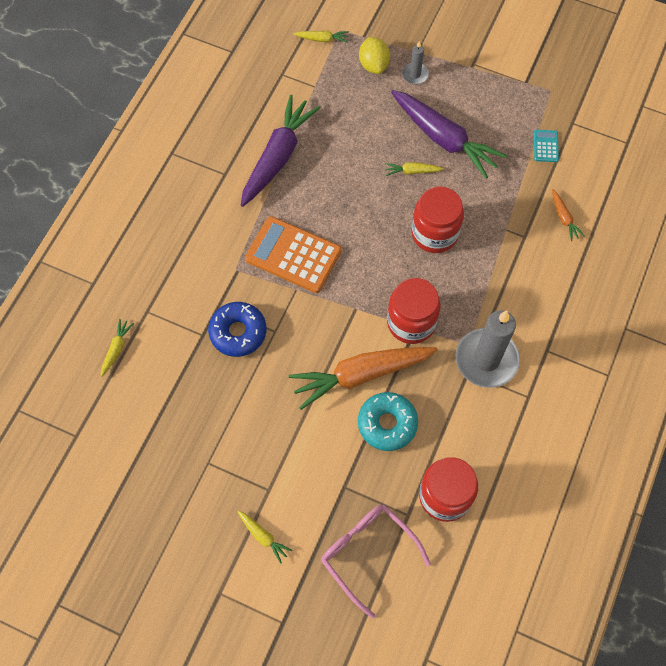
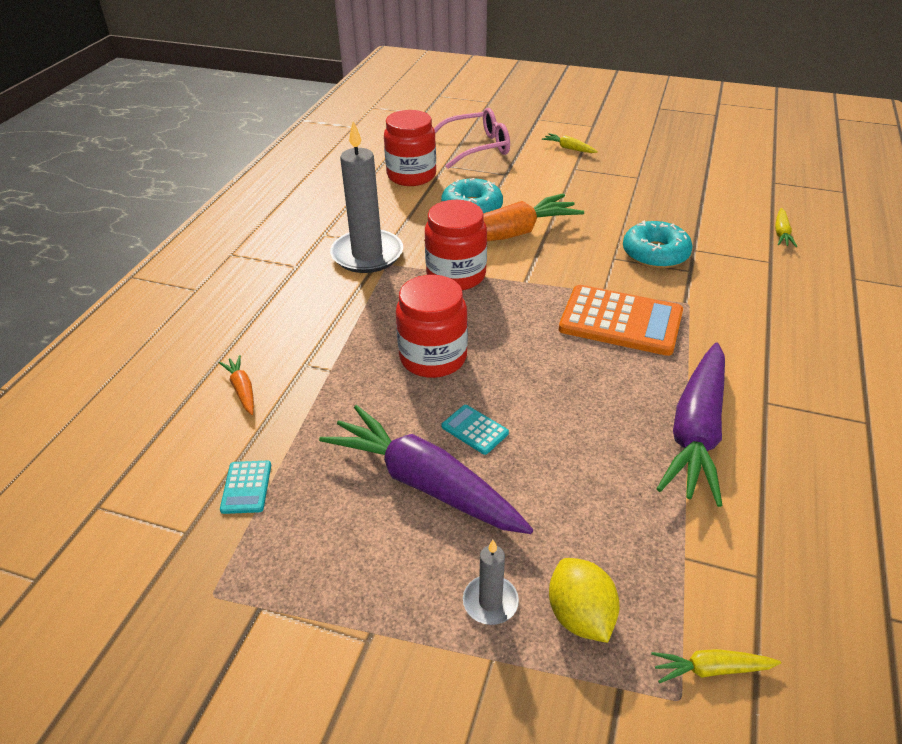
camera: 175 degrees right, 25 degrees down
(238, 332) = (655, 254): blue donut -> turquoise donut
(367, 553) = (477, 147): pink glasses -> pink glasses turned 60 degrees counterclockwise
(412, 171) = (474, 430): yellow carrot -> turquoise calculator

